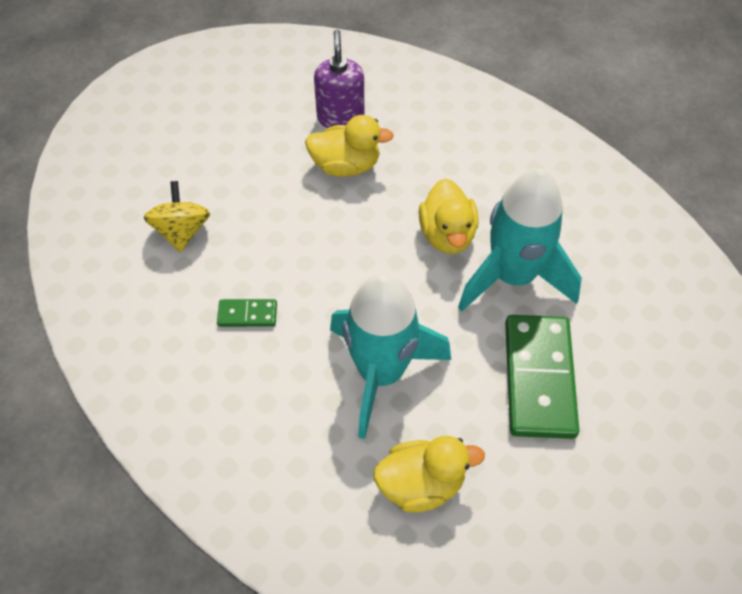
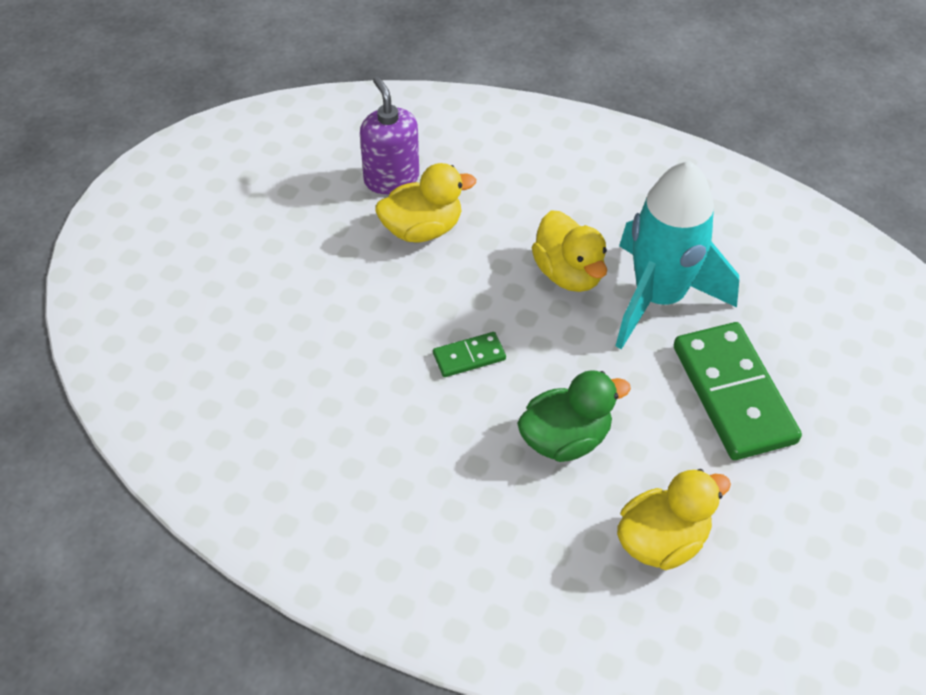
camera: 20 degrees left, 5 degrees down
(182, 231) = (265, 351): yellow spinning top -> none
(247, 314) = (386, 421): green domino -> green domino (469, 357)
(381, 373) = (565, 439): turquoise rocket -> green duck

